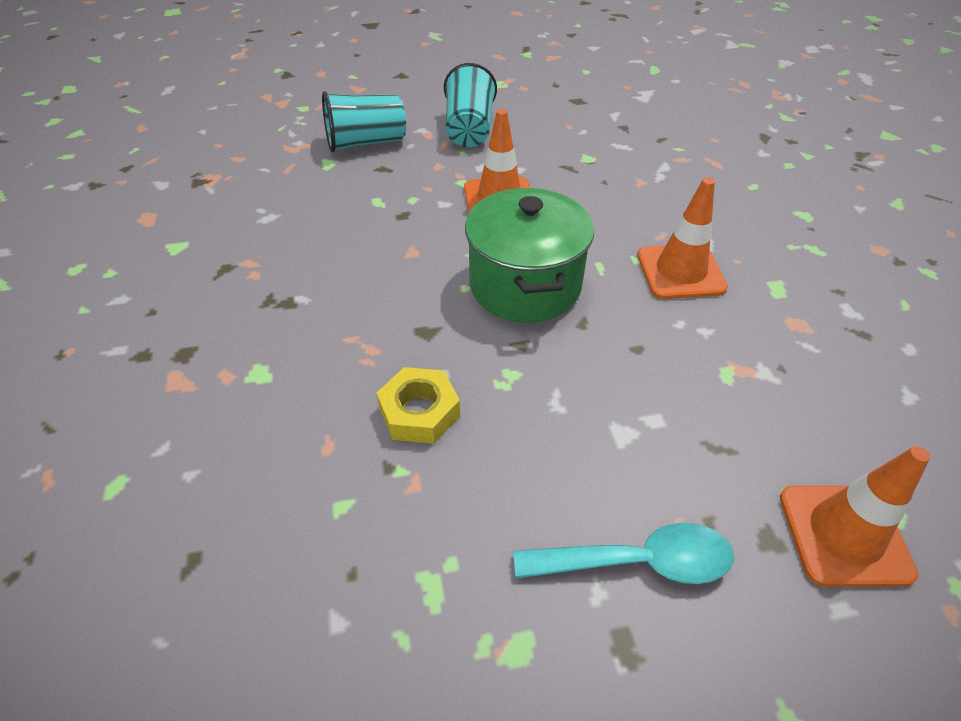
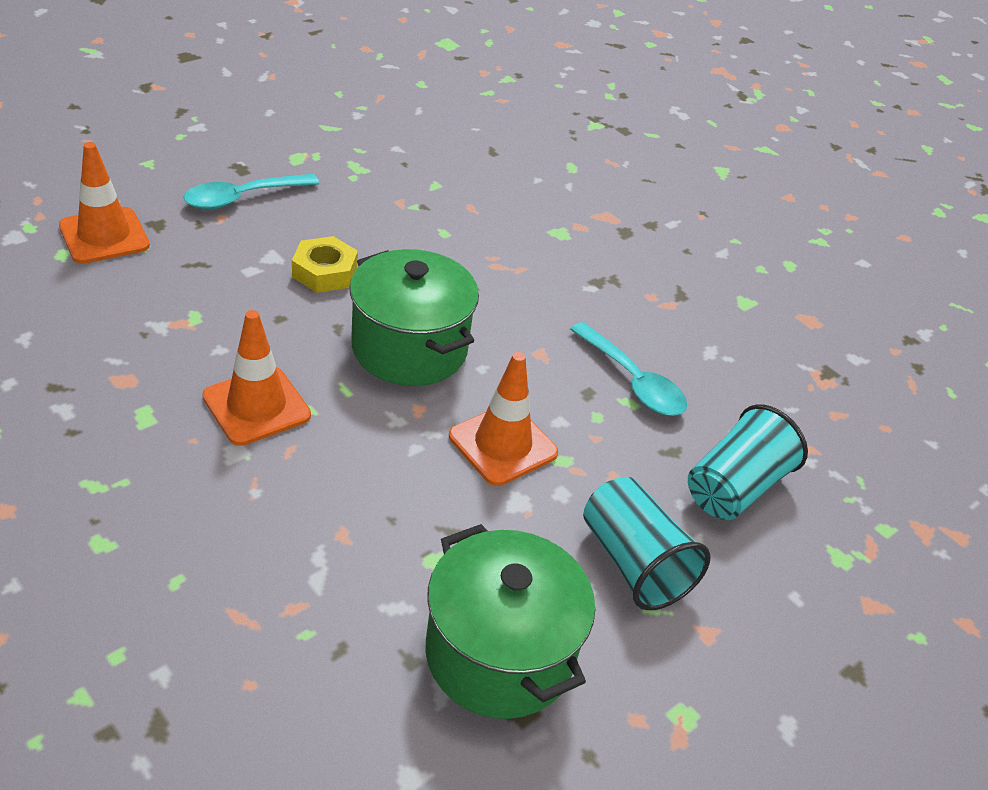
camera: 145 degrees right, 5 degrees down
(359, 213) = (633, 381): none -> turquoise spoon
(419, 412) = (427, 236): yellow nut -> yellow nut (324, 272)
(575, 118) = (499, 654): none -> green pot

